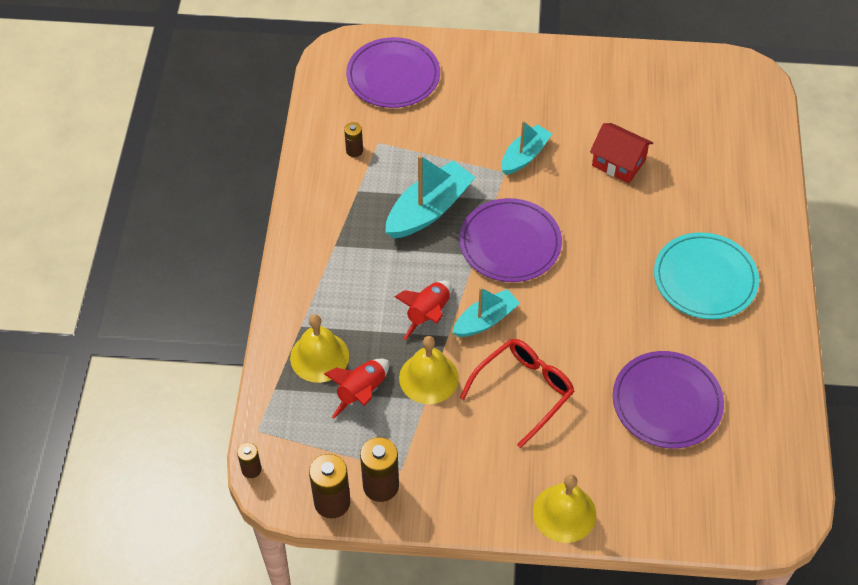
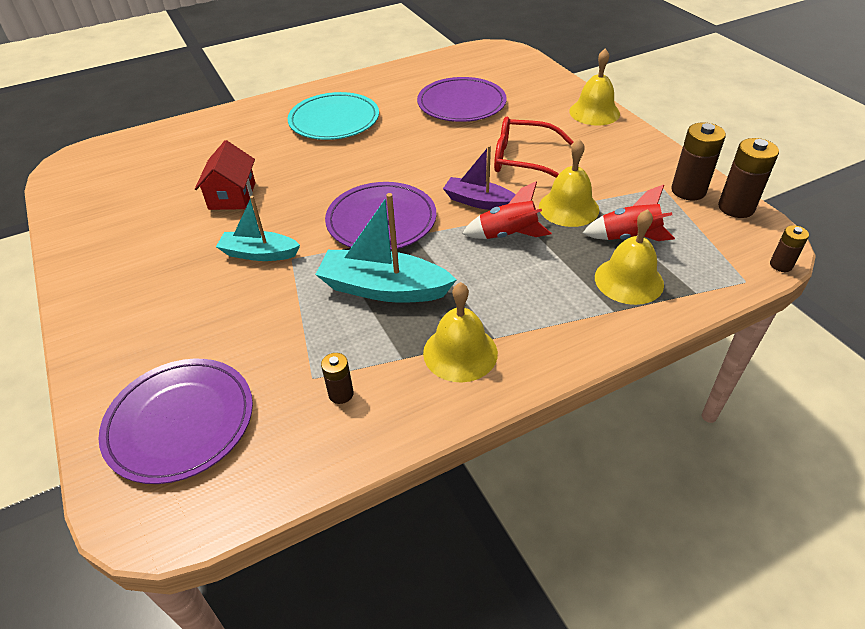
camera: 120 degrees left, 10 degrees down
(337, 221) = (460, 352): none -> yellow bell
(485, 320) = (479, 202): turquoise boat -> purple boat

